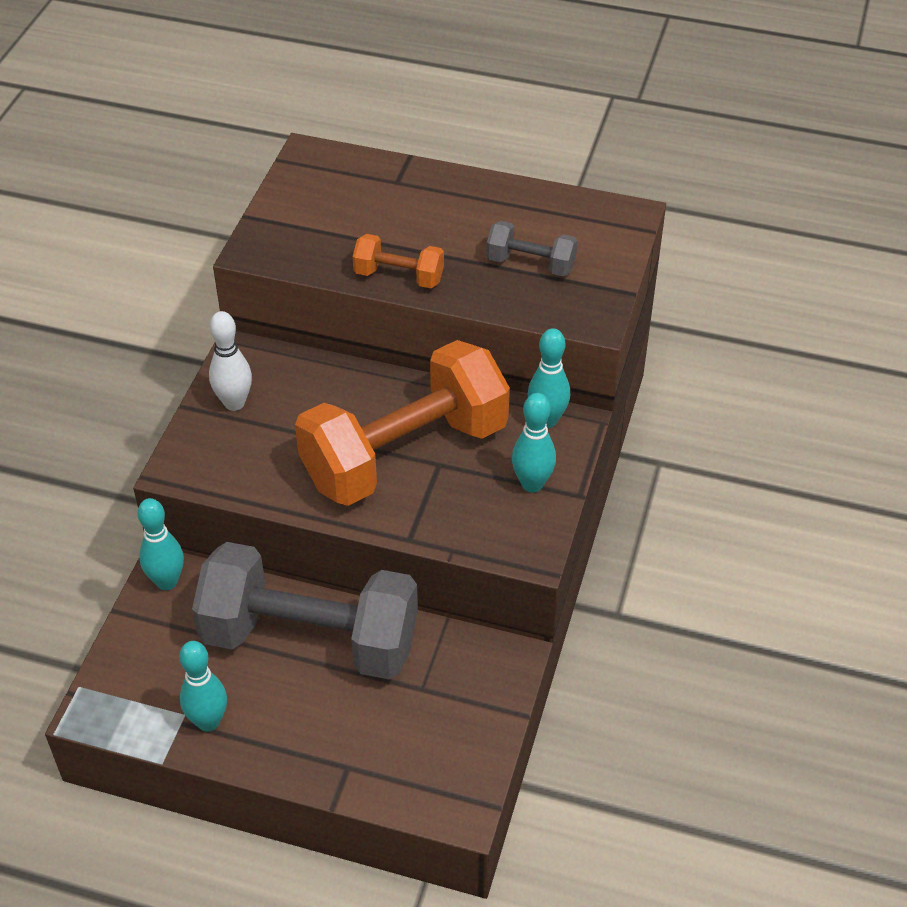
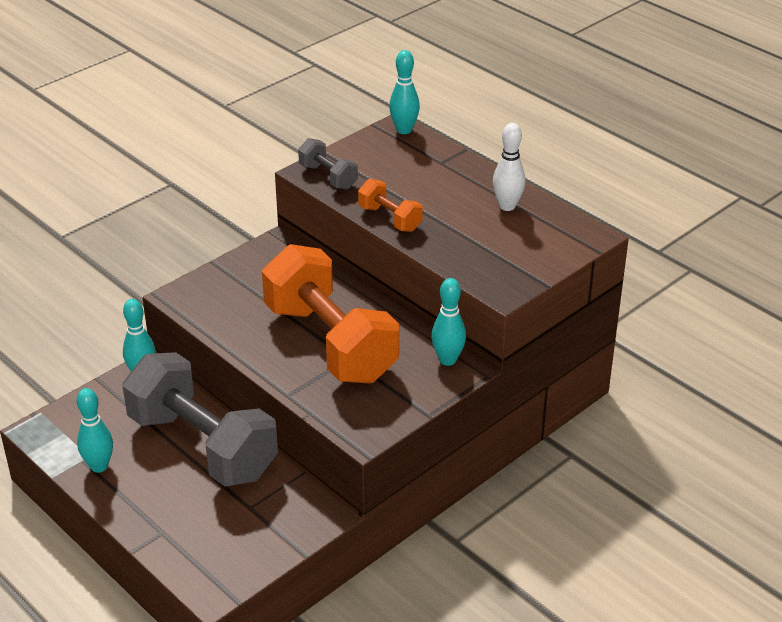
camera: 30 degrees right, 10 degrees down
(234, 403) = (246, 271): white bowling pin -> white bowling pin (507, 206)
(405, 454) = (330, 343): orange dumbbell -> orange dumbbell turned 60 degrees clockwise
(530, 264) = (489, 242): grey dumbbell -> grey dumbbell (328, 177)
(532, 484) = (401, 395): turquoise bowling pin -> turquoise bowling pin (404, 130)

